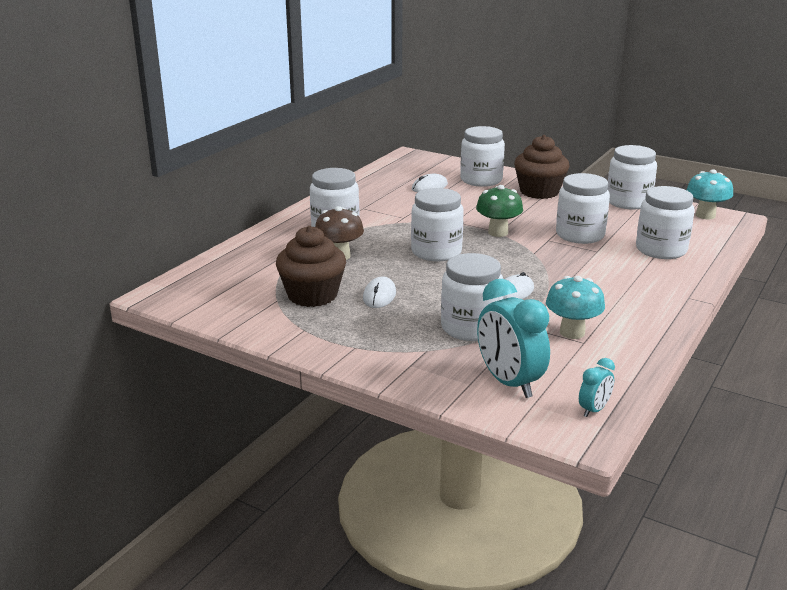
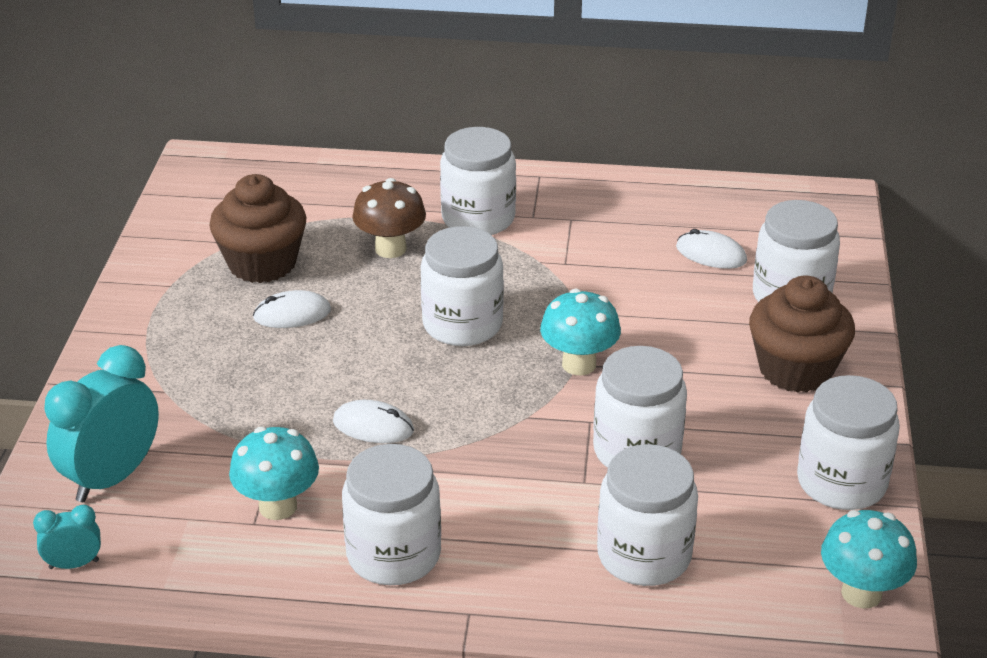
camera: 65 degrees right, 10 degrees up
(470, 328) = (242, 412): white jar -> white jar (393, 555)
(498, 232) = (579, 364): green mushroom -> turquoise mushroom
(594, 410) = (74, 564): turquoise clock -> turquoise clock turned 150 degrees clockwise

